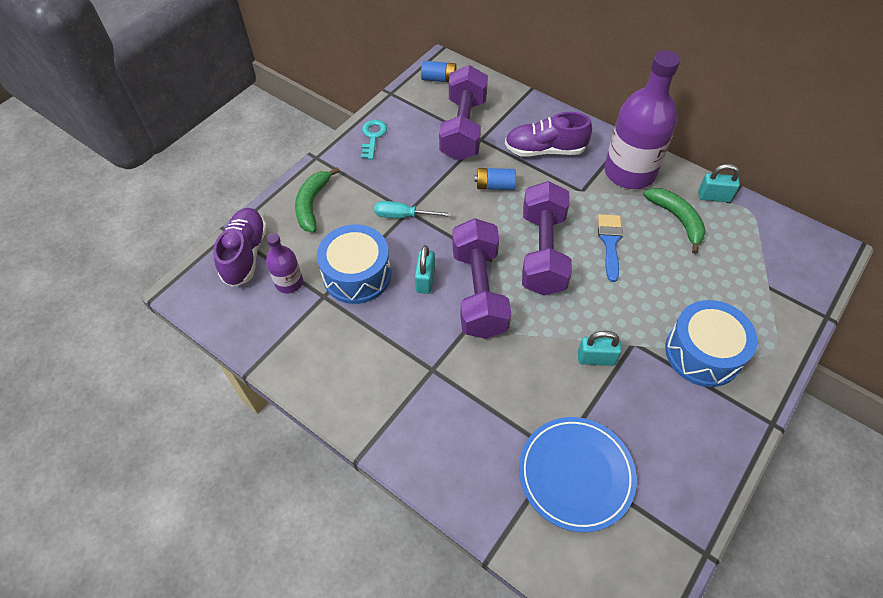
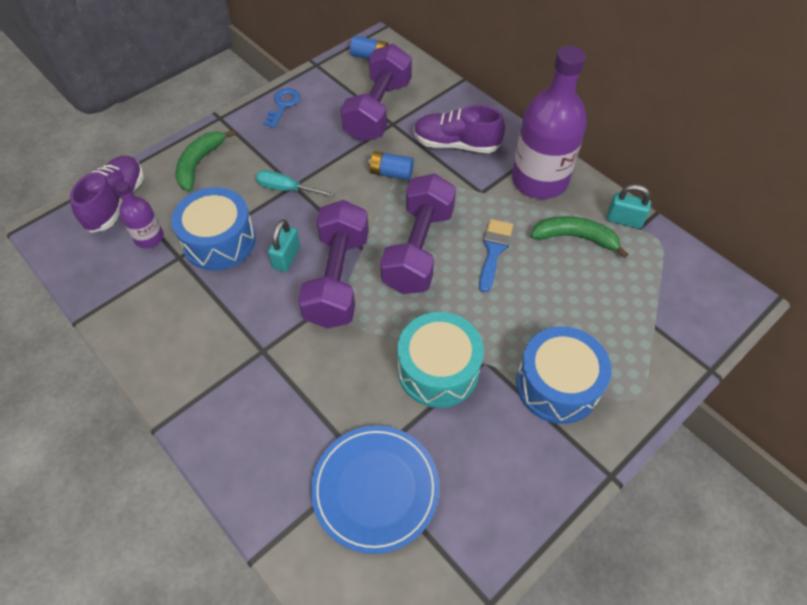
camera: 10 degrees right, 0 degrees up
(373, 137) = (283, 105): turquoise key -> blue key
(596, 358) = (438, 370): turquoise padlock -> turquoise drum
(677, 219) = (575, 238): green banana -> green banana turned 60 degrees counterclockwise

